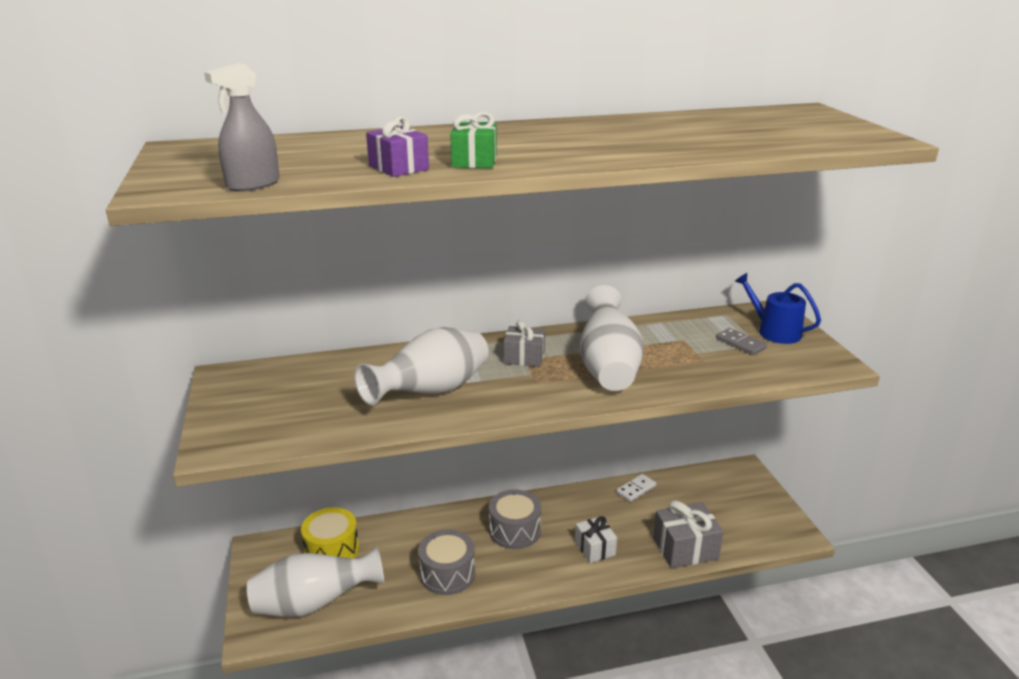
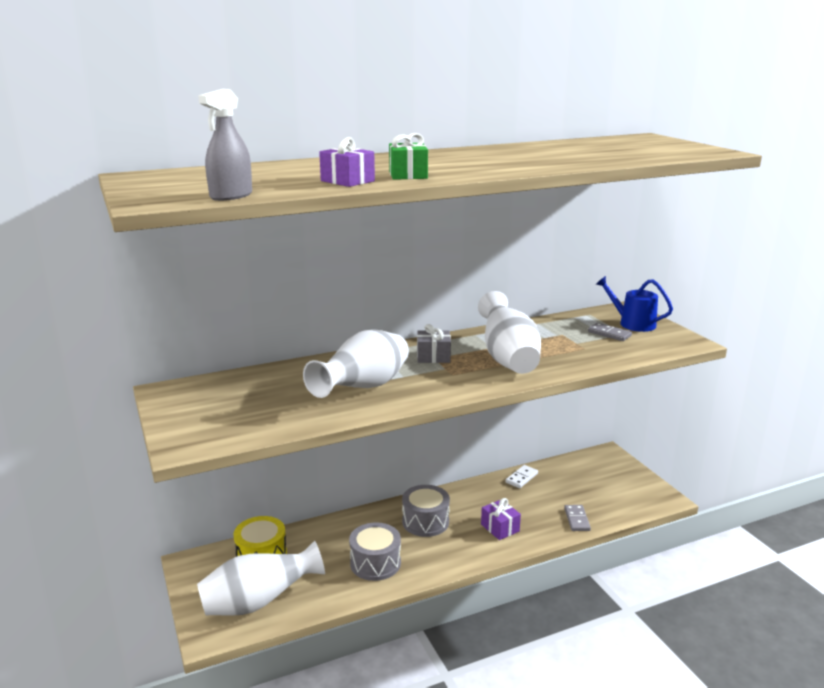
camera: 10 degrees left, 5 degrees down
(595, 548) = (500, 528): white gift -> purple gift
(685, 548) = (576, 519): grey gift -> grey domino

